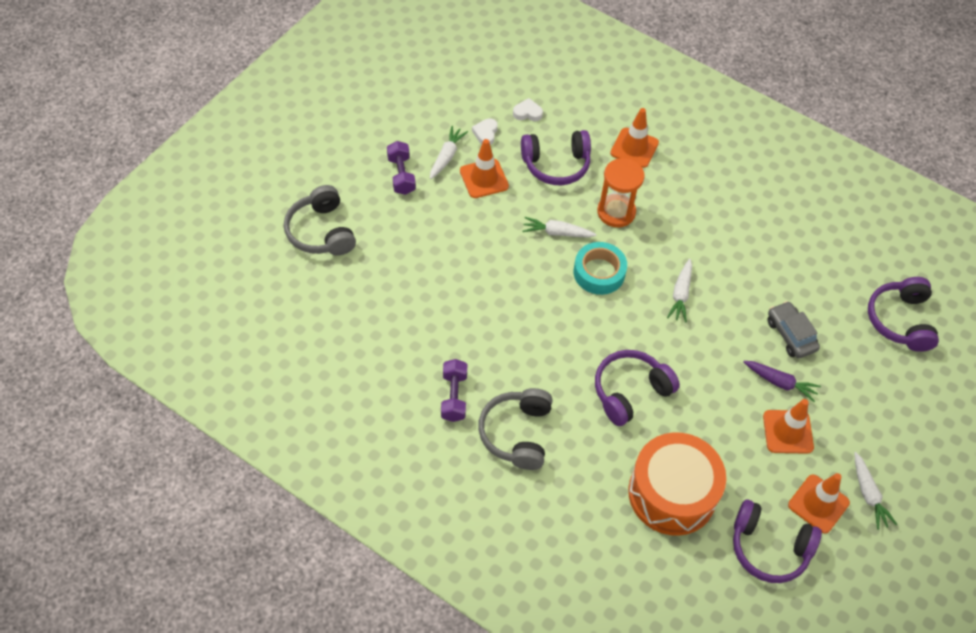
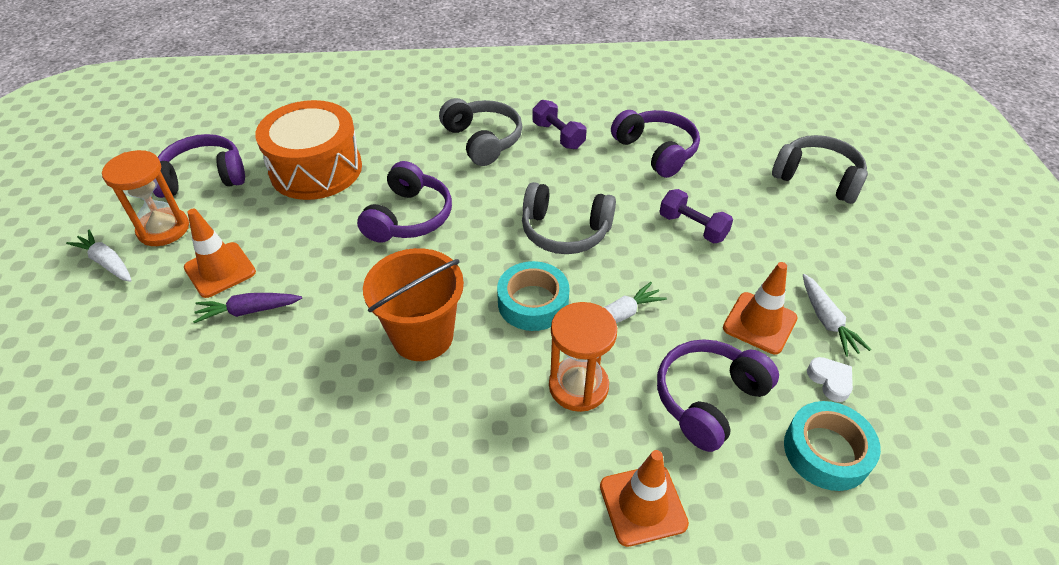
camera: 145 degrees right, 10 degrees down
(401, 175) = (835, 269): purple dumbbell -> purple dumbbell (692, 227)
(527, 113) = (826, 451): white heart -> turquoise tape
(533, 307) = (565, 231): none -> grey headphones
(680, 294) = (423, 336): white carrot -> orange bucket
(790, 335) = (257, 371): grey car -> none
(818, 504) = (163, 229): orange traffic cone -> orange hourglass
(900, 320) = (95, 487): purple headphones -> purple headphones (656, 151)

